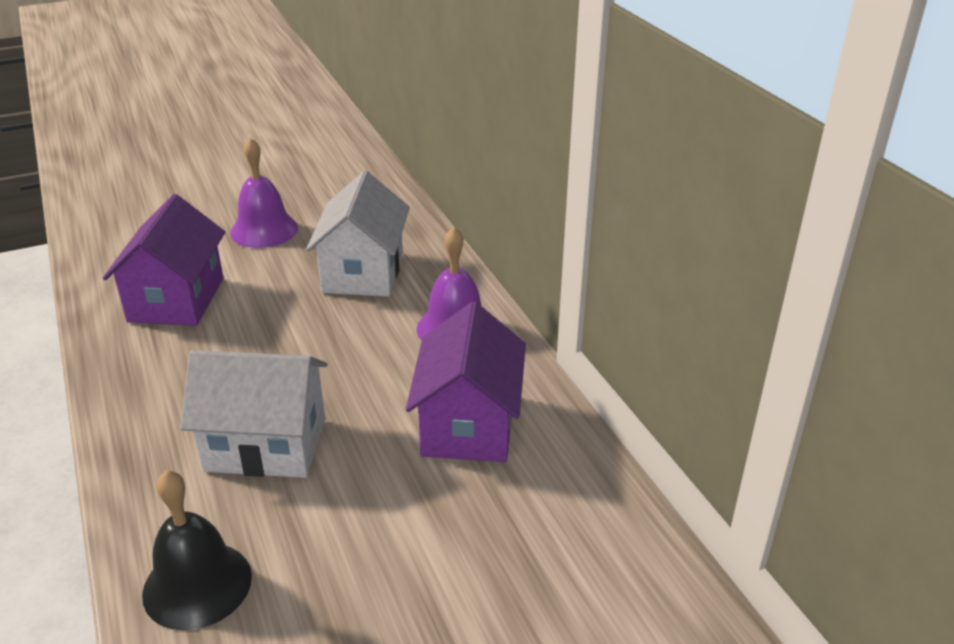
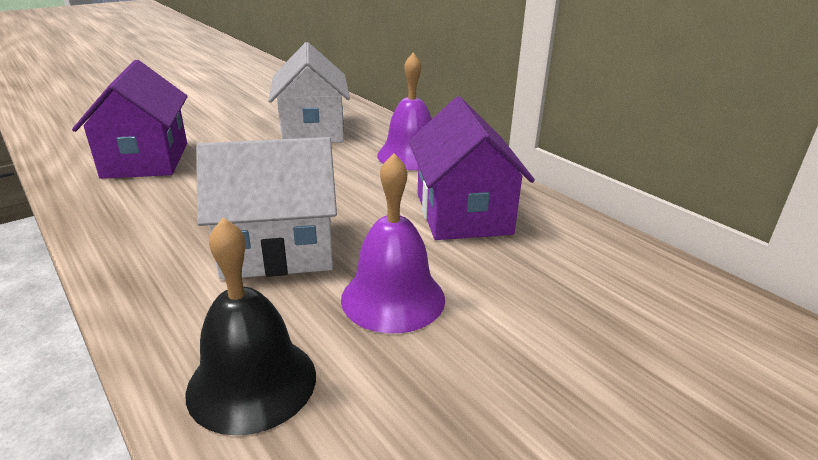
camera: 15 degrees left, 5 degrees down
(264, 230) = (213, 113): purple bell -> purple bell (393, 298)

